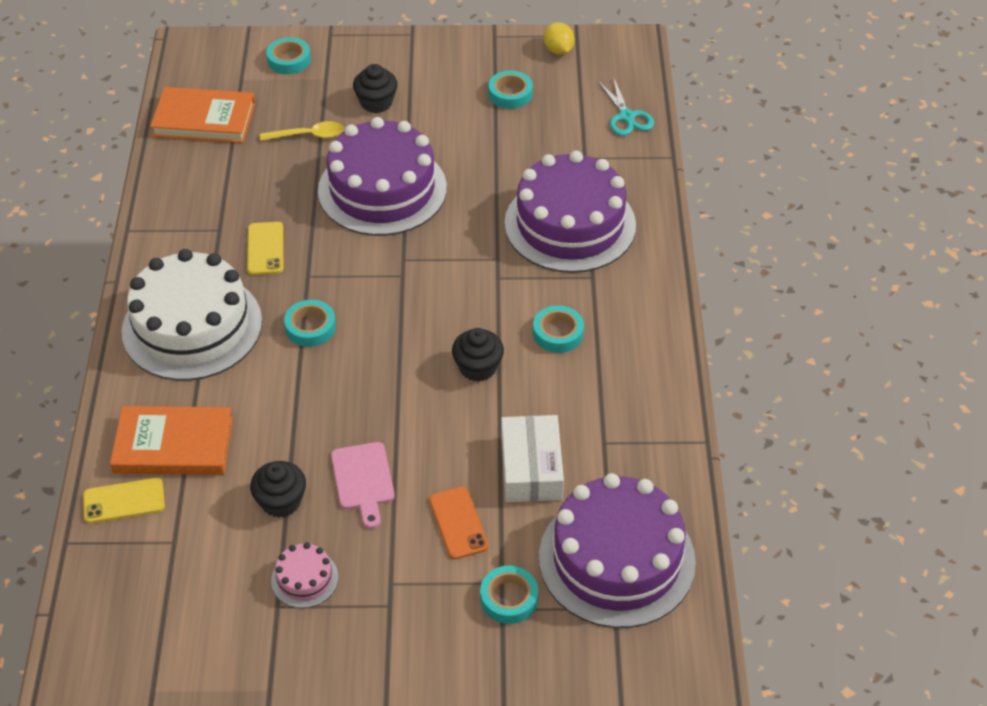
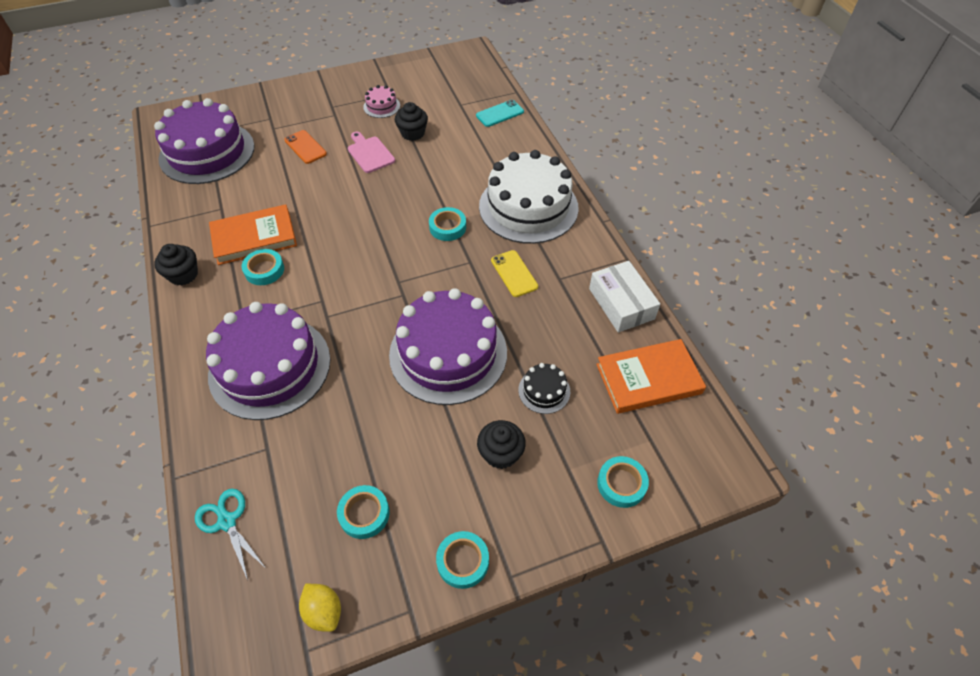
camera: 160 degrees right, 5 degrees up
(124, 501) = (500, 114): yellow phone -> turquoise phone
(173, 445) = (491, 143): orange book -> orange book (254, 238)
(308, 135) = (544, 390): yellow spoon -> black cake
(478, 367) = (318, 232): black cupcake -> black cupcake (183, 275)
(509, 598) = (267, 123): turquoise tape -> turquoise tape (463, 561)
(531, 468) = (267, 183): white box -> white box (621, 303)

